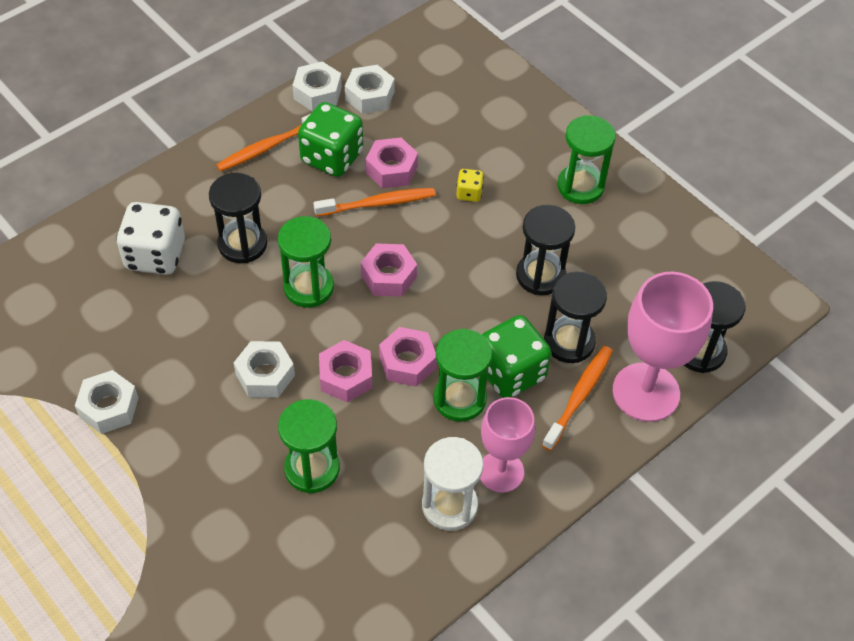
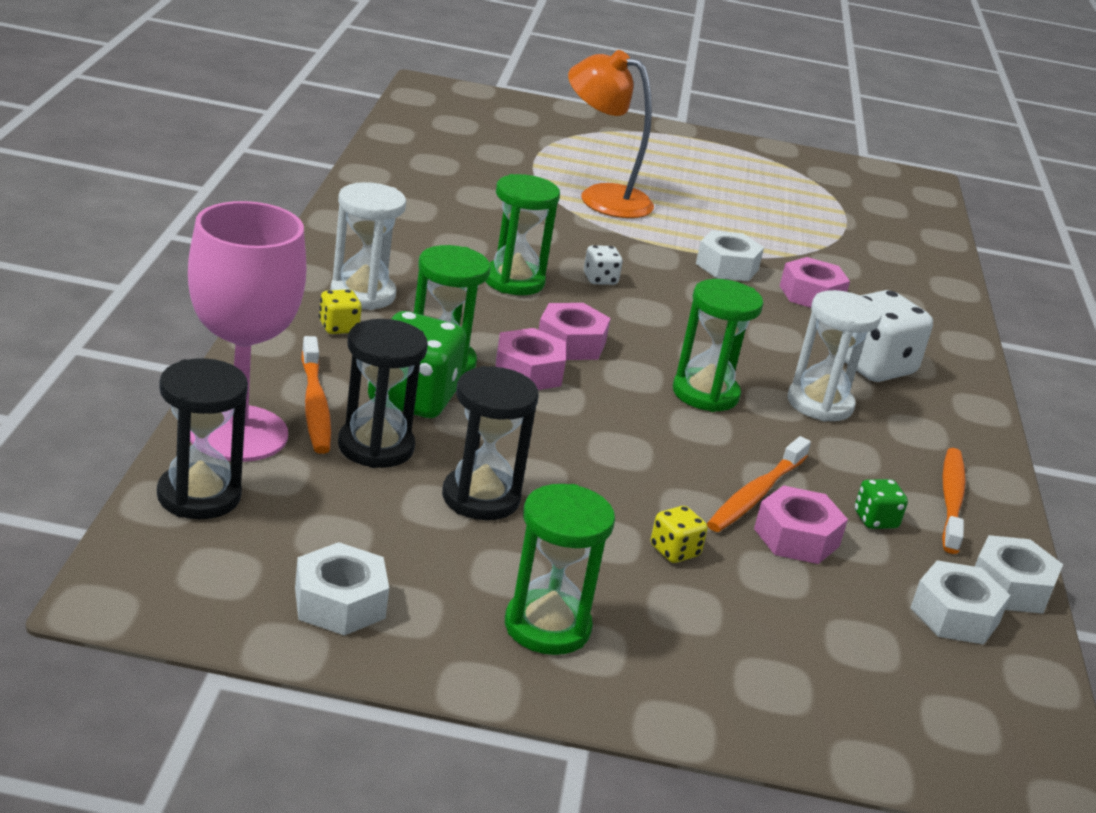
camera: 135 degrees right, 25 degrees down
(89, 561) = (602, 197): none -> orange lamp
(238, 439) = (600, 279): none -> white dice
(242, 244) = (820, 404): black hourglass -> white hourglass
(265, 375) = (642, 322): white nut -> white nut (339, 603)
(332, 157) = (875, 520): green dice -> green dice, size x0.48
(389, 276) = (644, 432): pink nut -> pink nut (811, 295)
(501, 472) = (338, 327): pink goblet -> yellow dice

